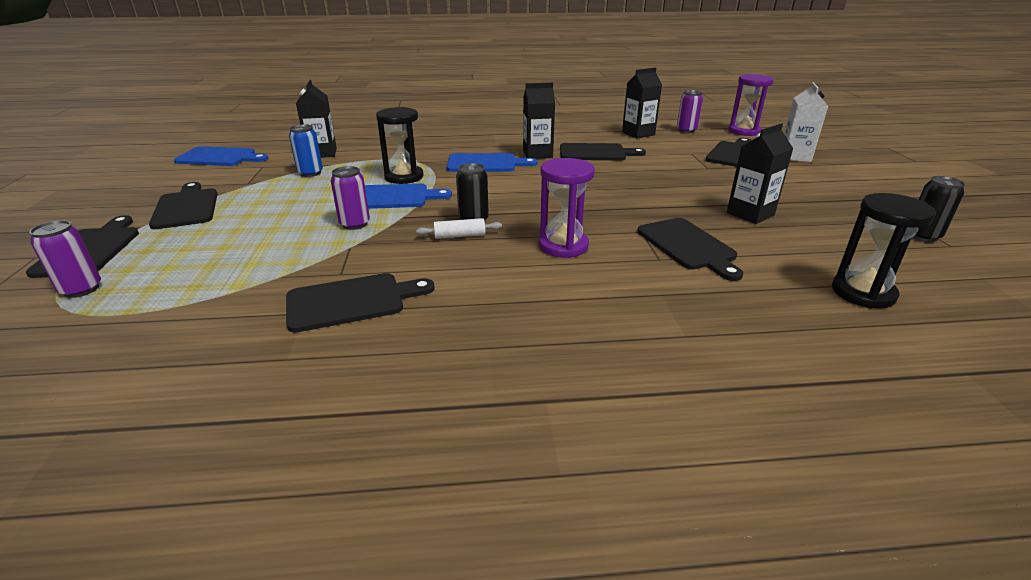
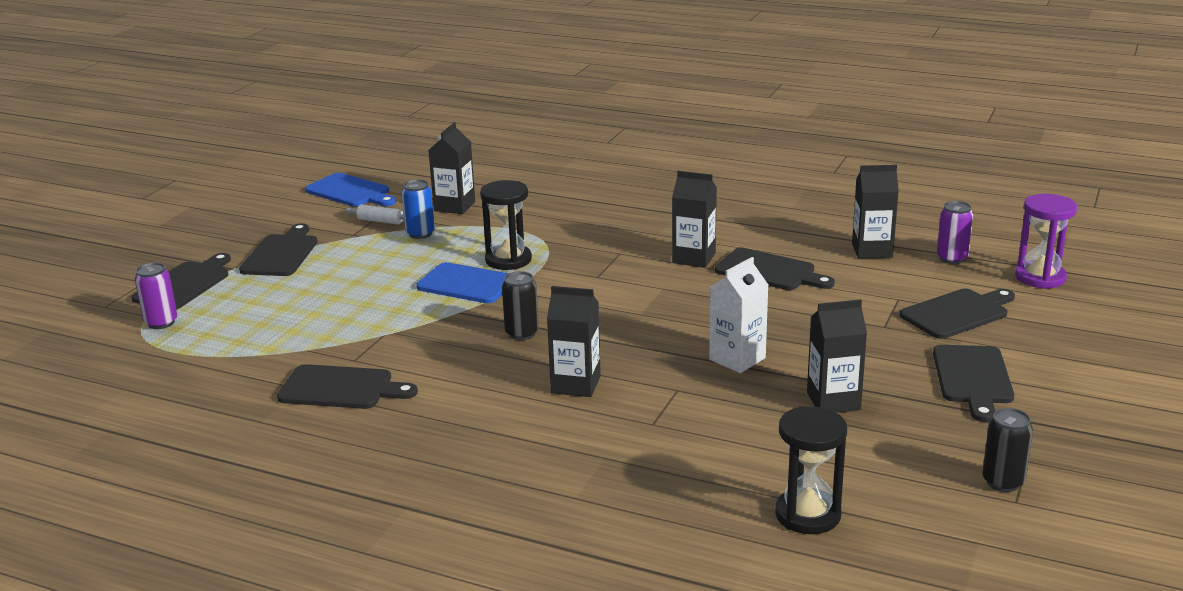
camera: 30 degrees right, 5 degrees down
(355, 224) = (408, 310): purple can -> none
(459, 236) = (490, 347): white rolling pin -> white rolling pin (380, 221)
(485, 163) = (616, 259): blue cutting board -> none
(563, 246) = (575, 384): purple hourglass -> black carton
(688, 246) = (702, 419): black cutting board -> black cutting board (973, 378)
(795, 156) = (1041, 336): white carton -> white carton (737, 359)

